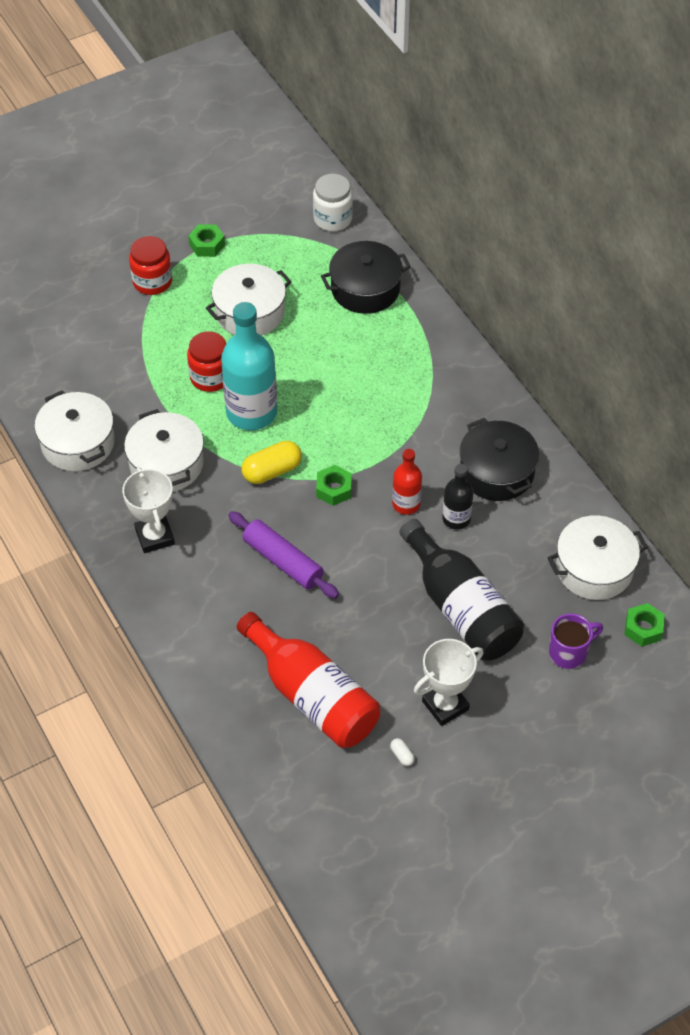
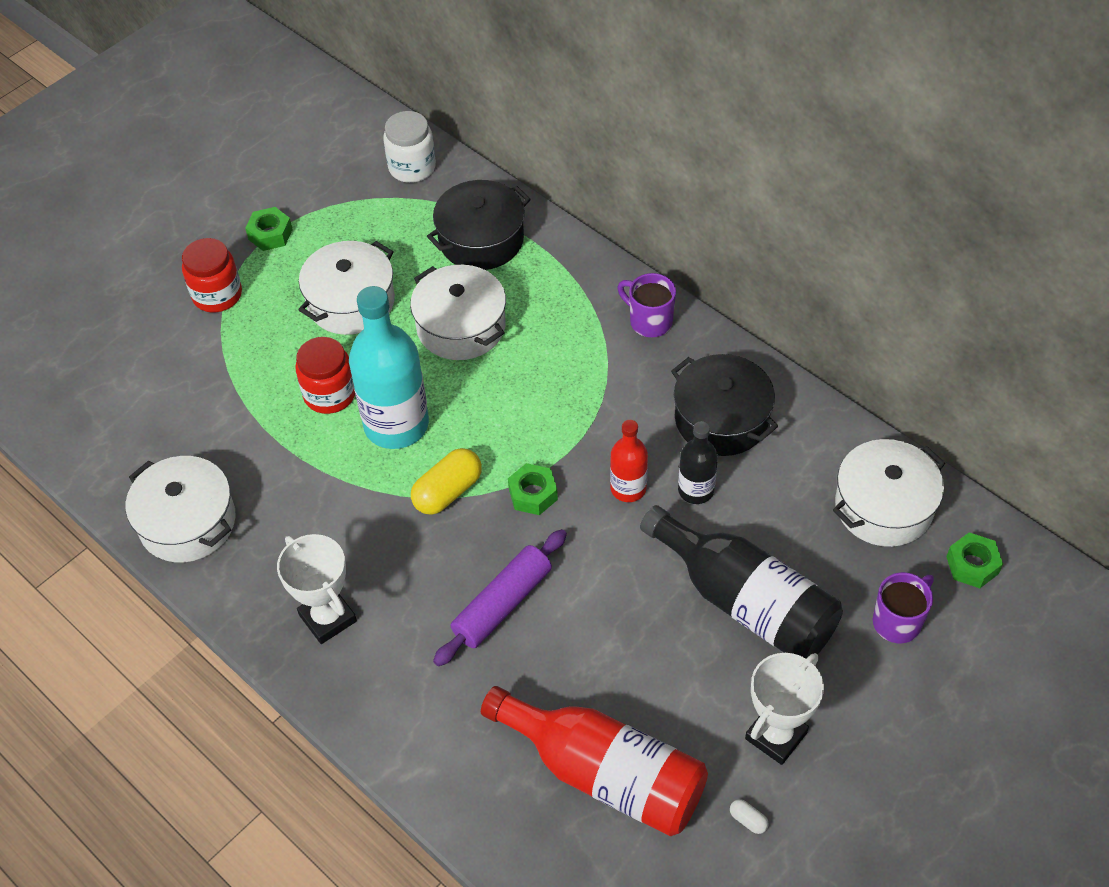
camera: 15 degrees left, 0 degrees up
(166, 463) = (311, 518): white pot -> white pot (461, 326)
(282, 561) = (502, 604): purple rolling pin -> purple rolling pin turned 75 degrees counterclockwise
(471, 384) = (649, 321): none -> purple mug

